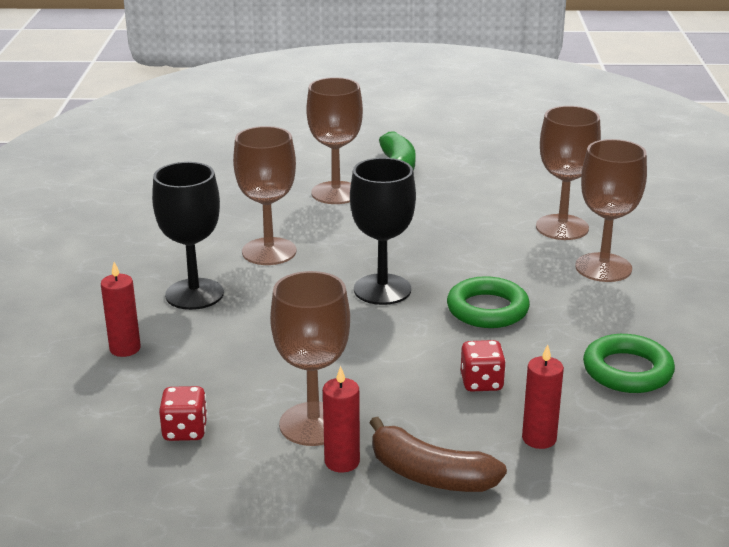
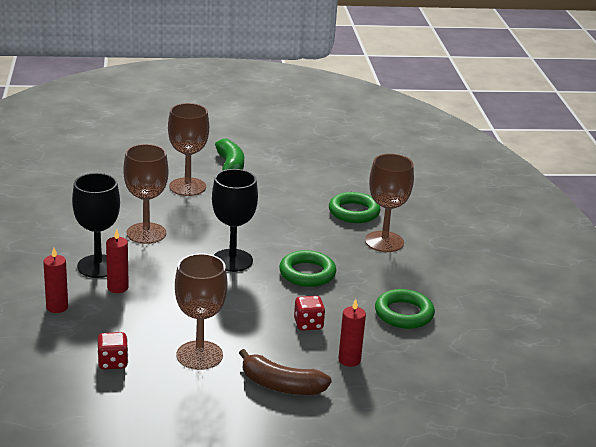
camera: 10 degrees left, 0 degrees up
(342, 461) = (222, 379): red candle -> red candle (117, 288)
(562, 227) = (354, 212): brown goblet -> green ring

